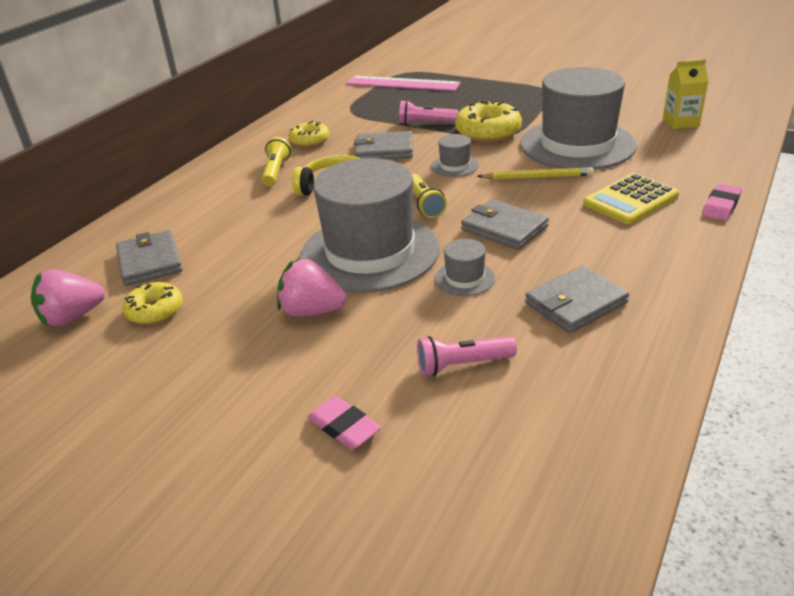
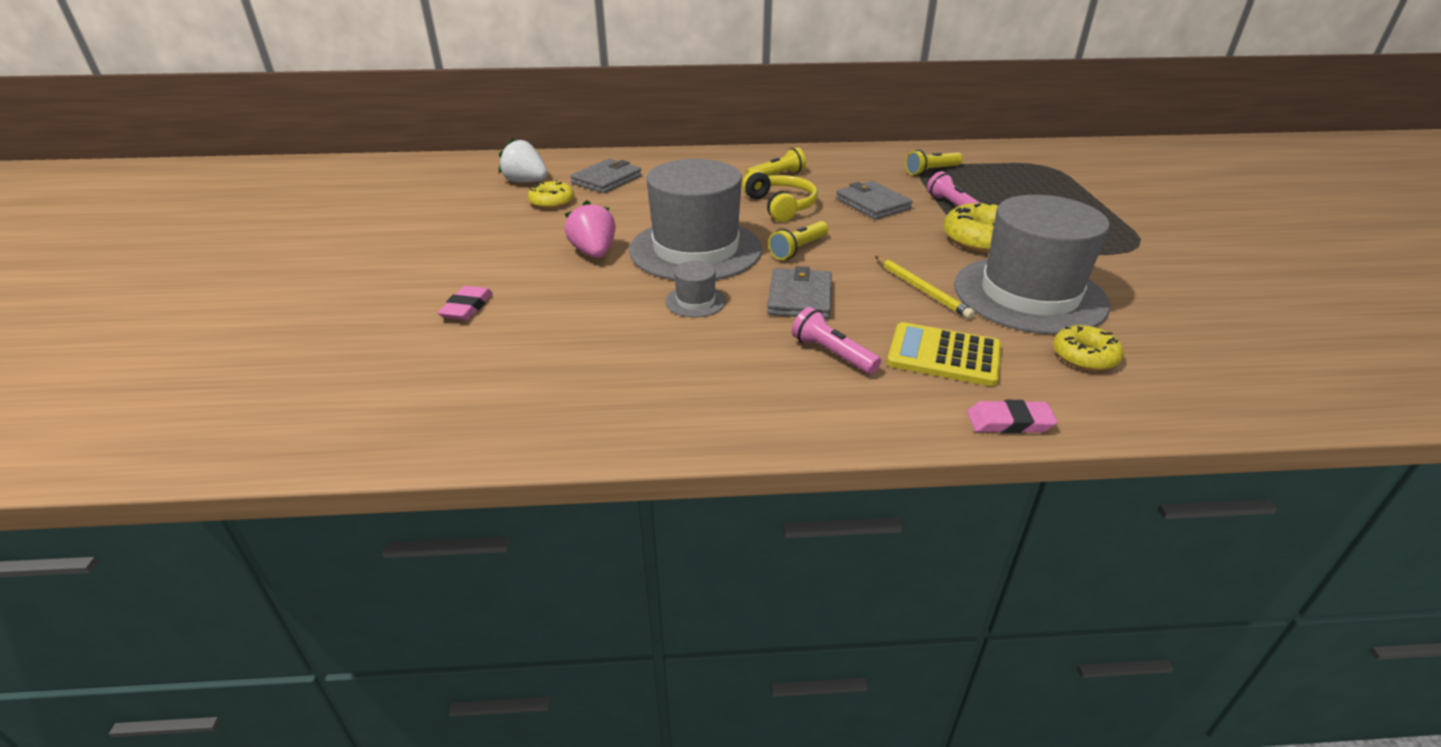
camera: 55 degrees right, 0 degrees up
(72, 317) = (526, 182): pink strawberry -> white strawberry
(309, 140) = (845, 171): yellow donut -> yellow donut (1084, 356)
(358, 110) = (931, 171): none -> yellow flashlight
(402, 84) = (1019, 172): pink ruler -> none
(455, 166) = (887, 243): grey hat -> none
(462, 365) = (570, 334): pink flashlight -> pink flashlight (832, 354)
(575, 303) = (705, 367): grey wallet -> none
(680, 122) = (1203, 350): yellow carton -> none

